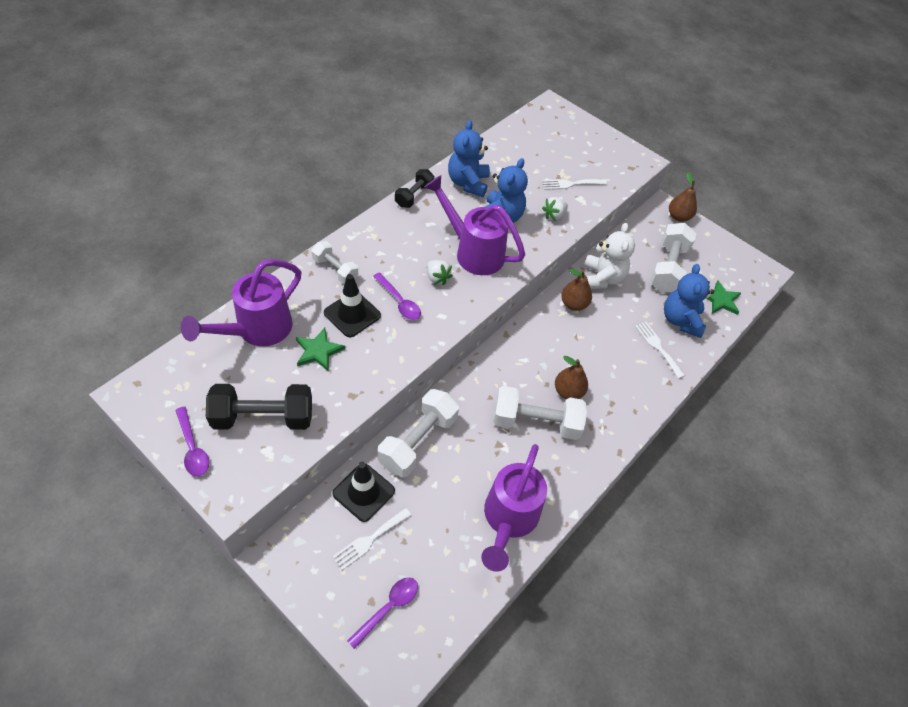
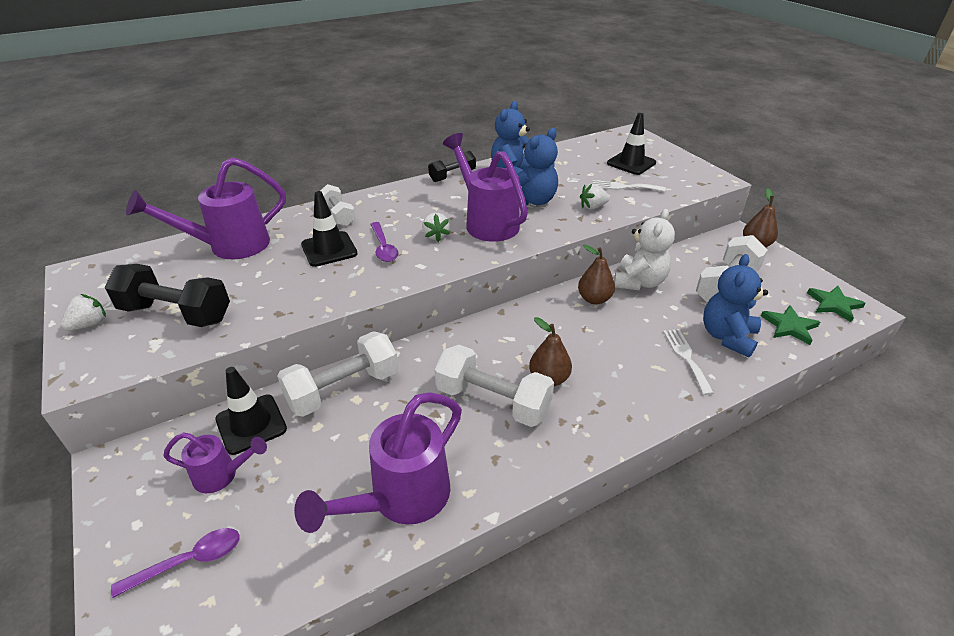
camera: 25 degrees right, 15 degrees down
(193, 448) = (89, 324): purple spoon -> white strawberry
(318, 351) = (273, 271): green star -> green star (834, 304)
(369, 540) = (222, 475): white fork -> purple watering can
(566, 150) = (631, 163): none -> black traffic cone

